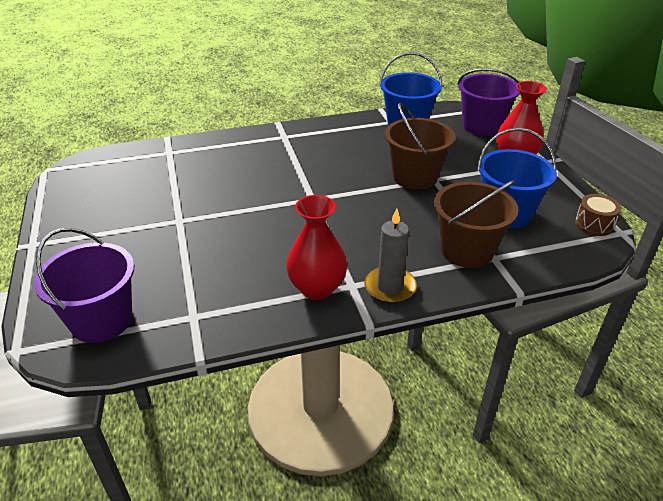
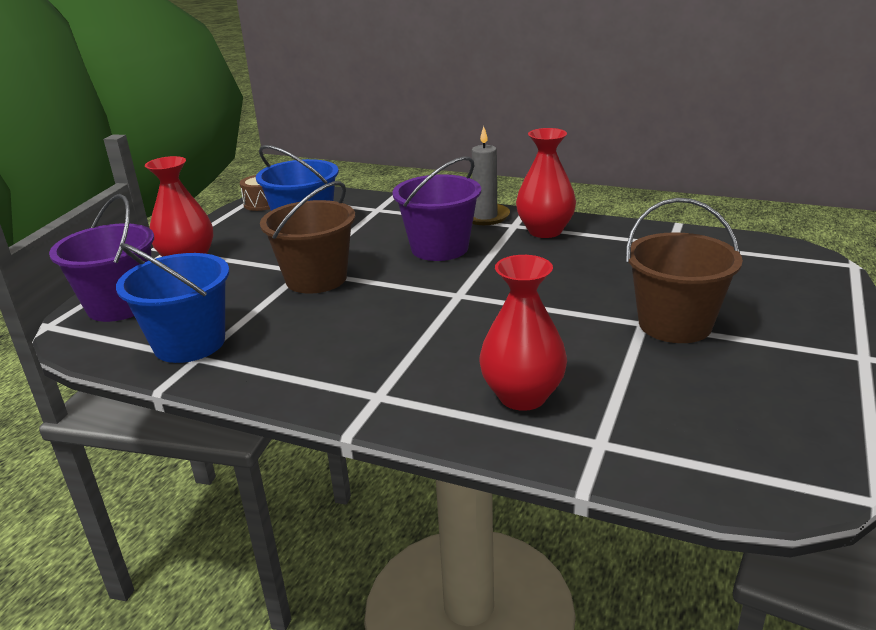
camera: 140 degrees left, 10 degrees down
(101, 320) = (764, 263): purple bucket -> purple bucket (439, 248)
(218, 158) = (522, 396): none -> red vase
(467, 250) = (388, 217): brown bucket -> brown bucket (674, 324)

